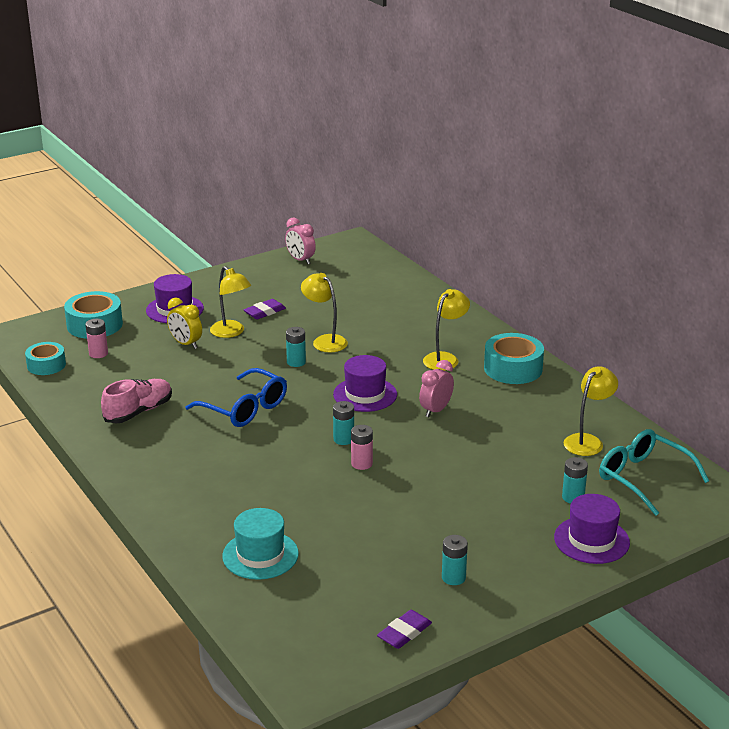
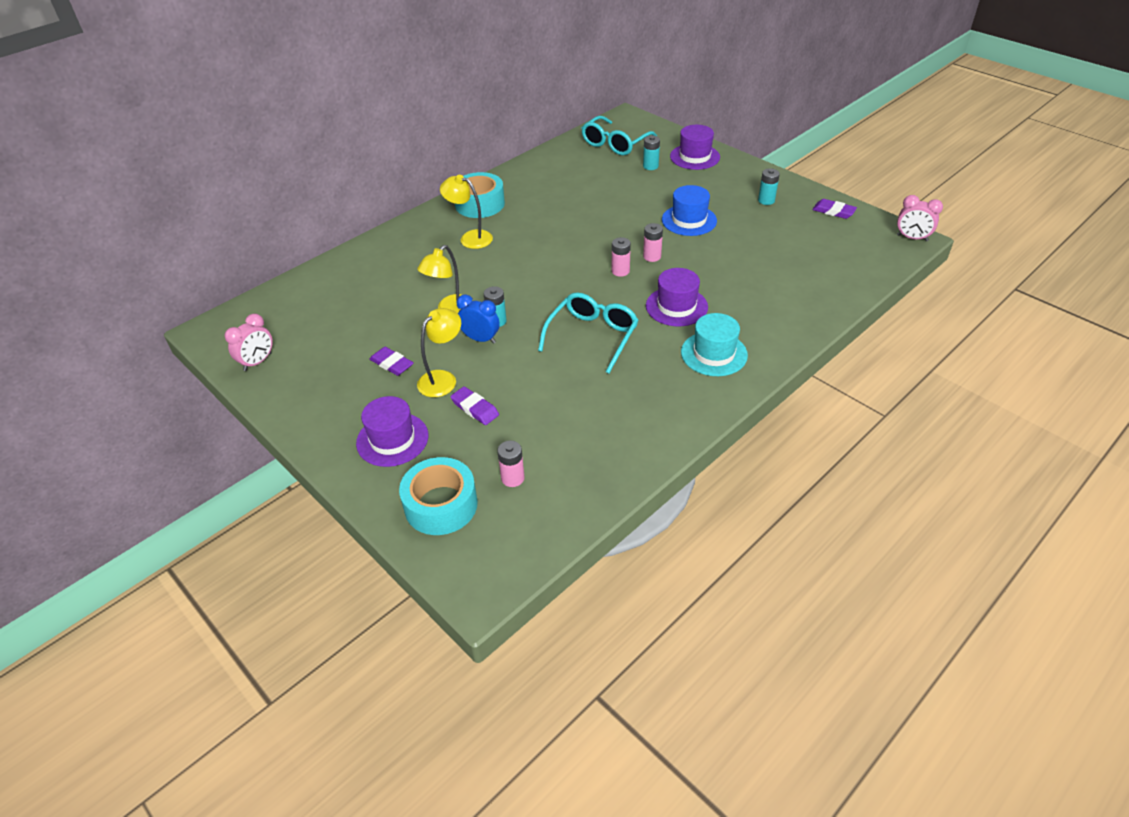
camera: 100 degrees left, 15 degrees up
(46, 365) = (551, 519): turquoise tape -> none
(139, 412) = (624, 407): pink shoe -> none
(186, 344) = (475, 408): yellow clock -> purple eraser
(245, 408) = (592, 336): blue glasses -> turquoise glasses
(260, 555) = (796, 284): turquoise hat -> turquoise hat (714, 354)
(274, 352) = (480, 339): none -> blue clock
(343, 439) = (620, 271): turquoise battery -> pink battery
(365, 394) = (544, 271): purple hat -> purple hat (676, 306)
(427, 503) = (689, 220): none -> blue hat
(436, 410) = (558, 232): pink clock -> pink clock (912, 238)
(587, 441) = (577, 165): yellow lamp -> none

